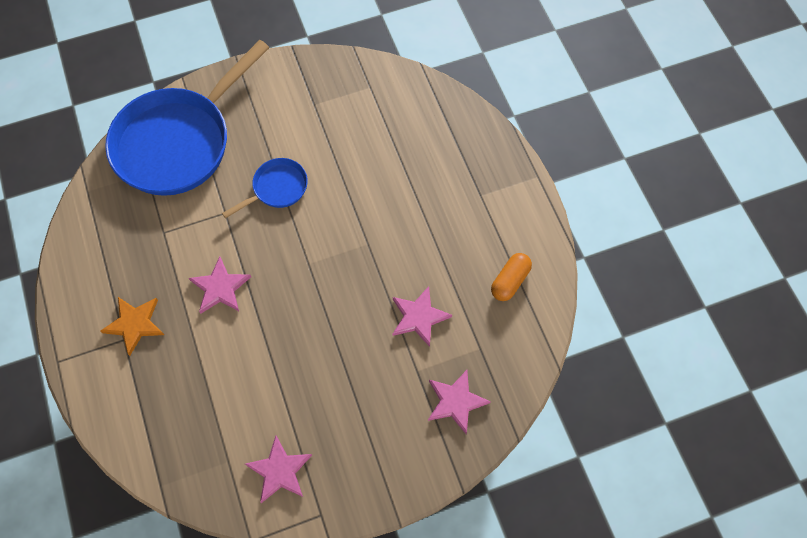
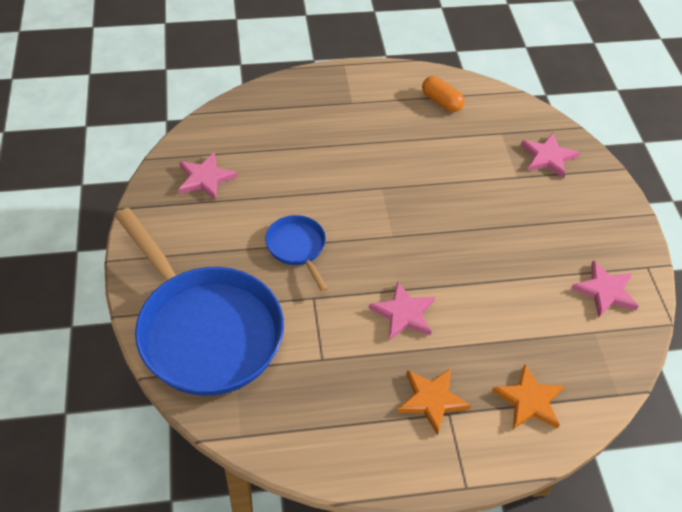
camera: 80 degrees left, 15 degrees down
(144, 405) = (529, 400): none -> orange star
(419, 317) = (465, 166): pink star -> pink star (205, 178)

